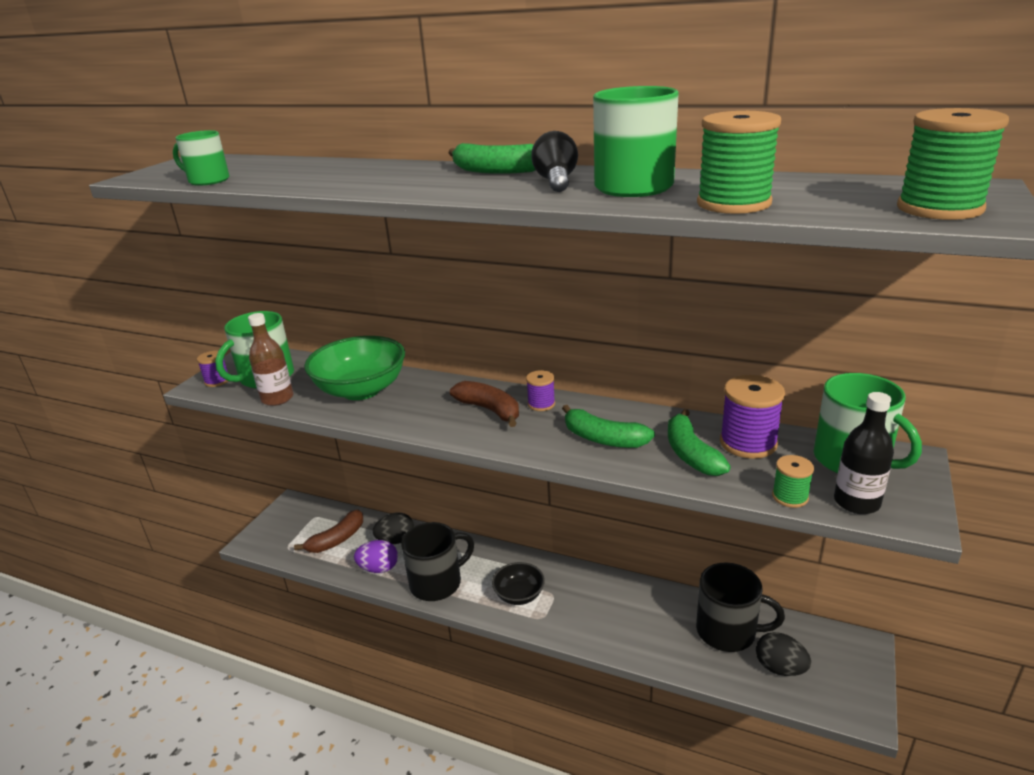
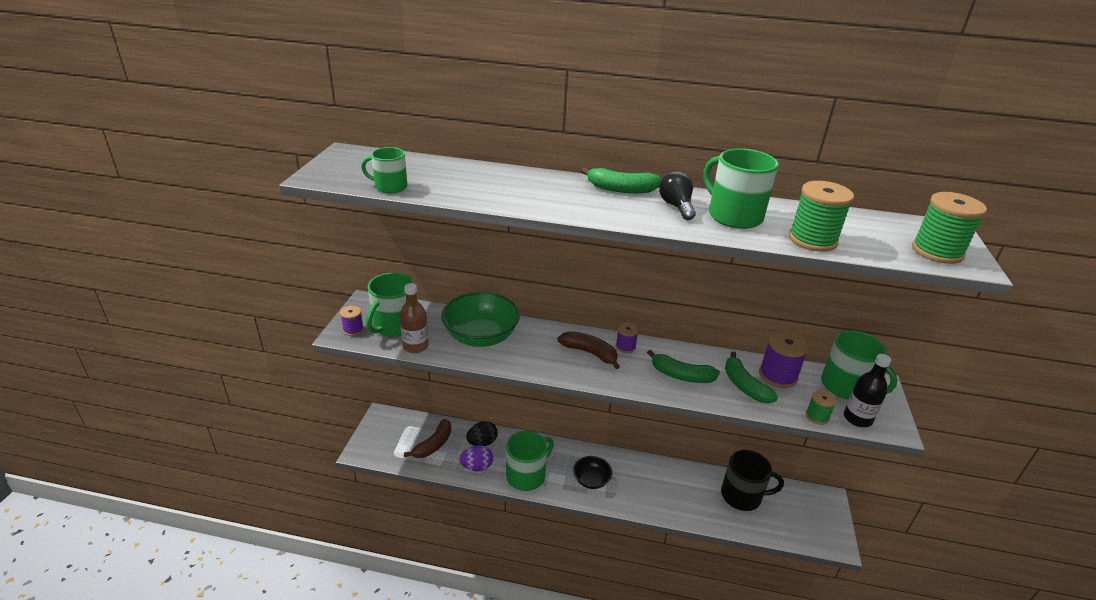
camera: 15 degrees left, 5 degrees up
(437, 583) = (526, 475): black mug -> green mug
(780, 668) = (781, 519): black egg -> none

